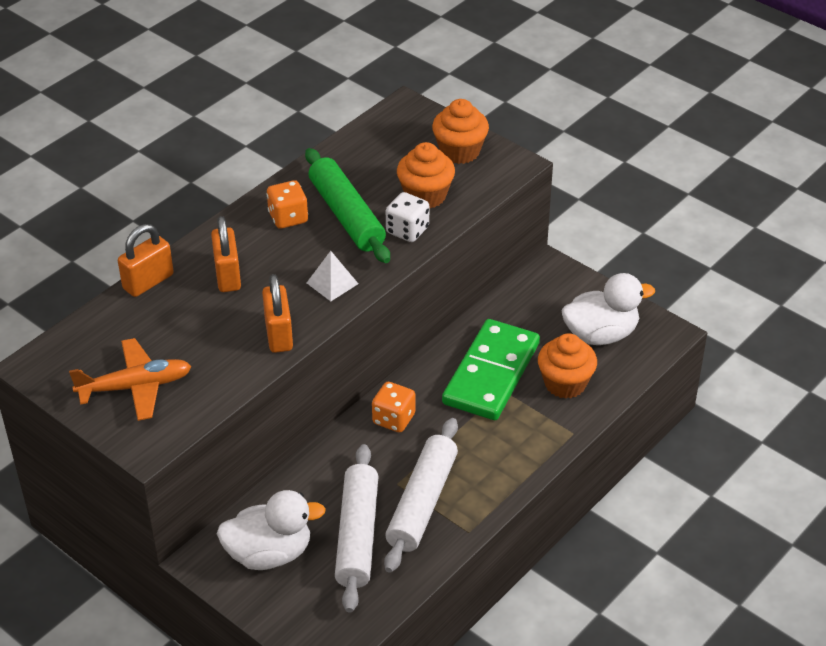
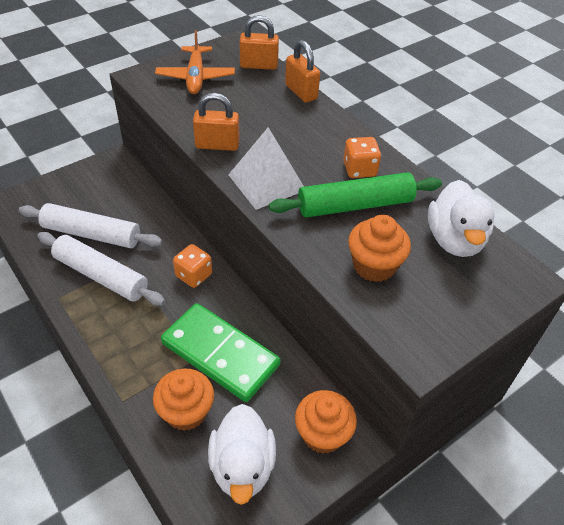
camera: 100 degrees right, 5 degrees up
(227, 275) = (295, 128): orange padlock -> orange padlock (259, 65)
(269, 553) = (102, 189): white duck -> white duck (454, 240)
(332, 283) = (266, 182): white pyramid -> white pyramid, size x1.76
(407, 230) = (323, 242): white dice -> none
(460, 151) = (446, 309): orange cupcake -> orange cupcake (322, 434)

